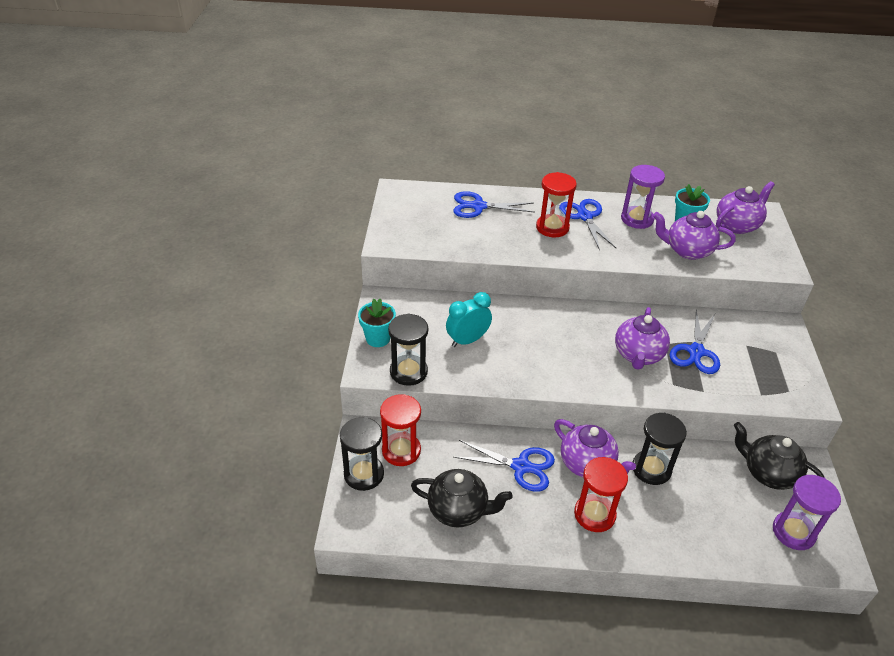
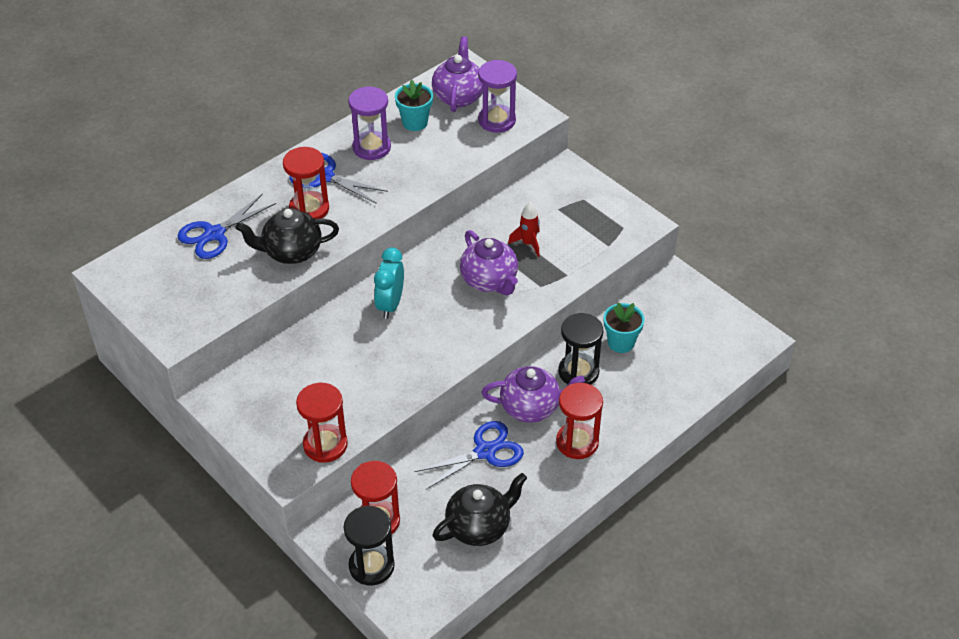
camera: 45 degrees left, 5 degrees up
(378, 338) = (259, 437): turquoise flower pot -> turquoise flower pot (621, 342)
(408, 372) = (325, 445): black hourglass -> red hourglass
(467, 340) = (340, 376): turquoise clock -> turquoise clock (390, 304)
(687, 251) = (446, 152): purple teapot -> none
(696, 352) = (528, 243): blue scissors -> red rocket
(768, 473) = (657, 308): black teapot -> black teapot (291, 252)
(793, 532) = (713, 341): purple hourglass -> purple hourglass (497, 120)

